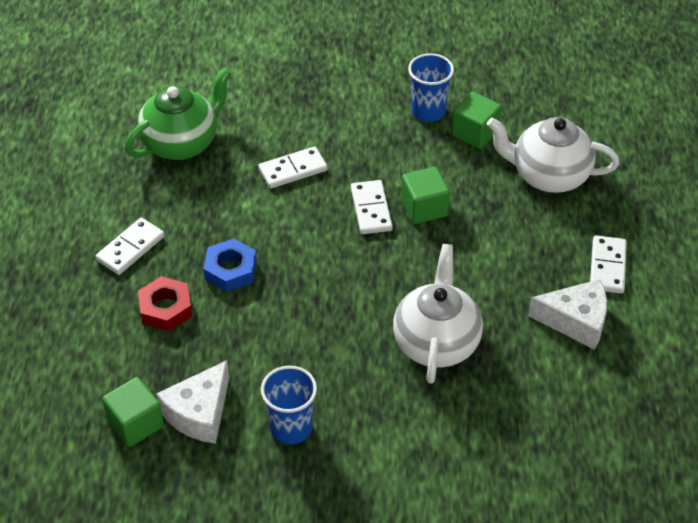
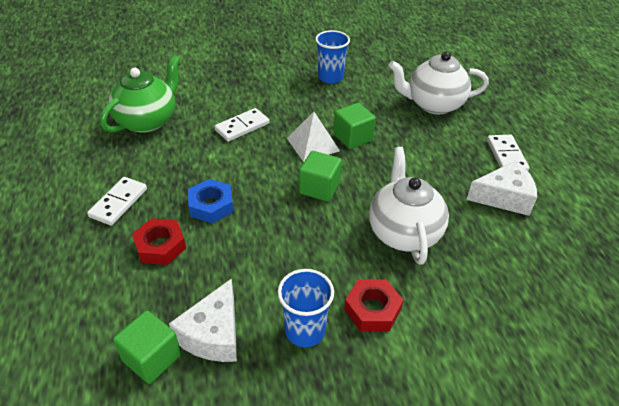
camera: 15 degrees left, 5 degrees down
(368, 420) = (372, 309): none -> red nut
(371, 209) = (313, 144): white domino -> white pyramid
(475, 133) = (369, 86): green cube -> green cube (319, 188)

